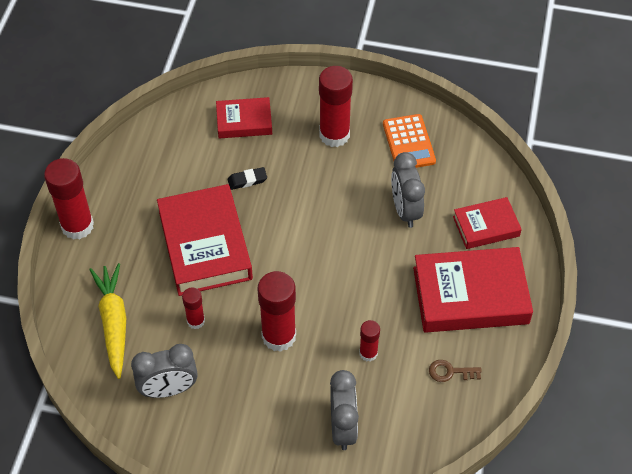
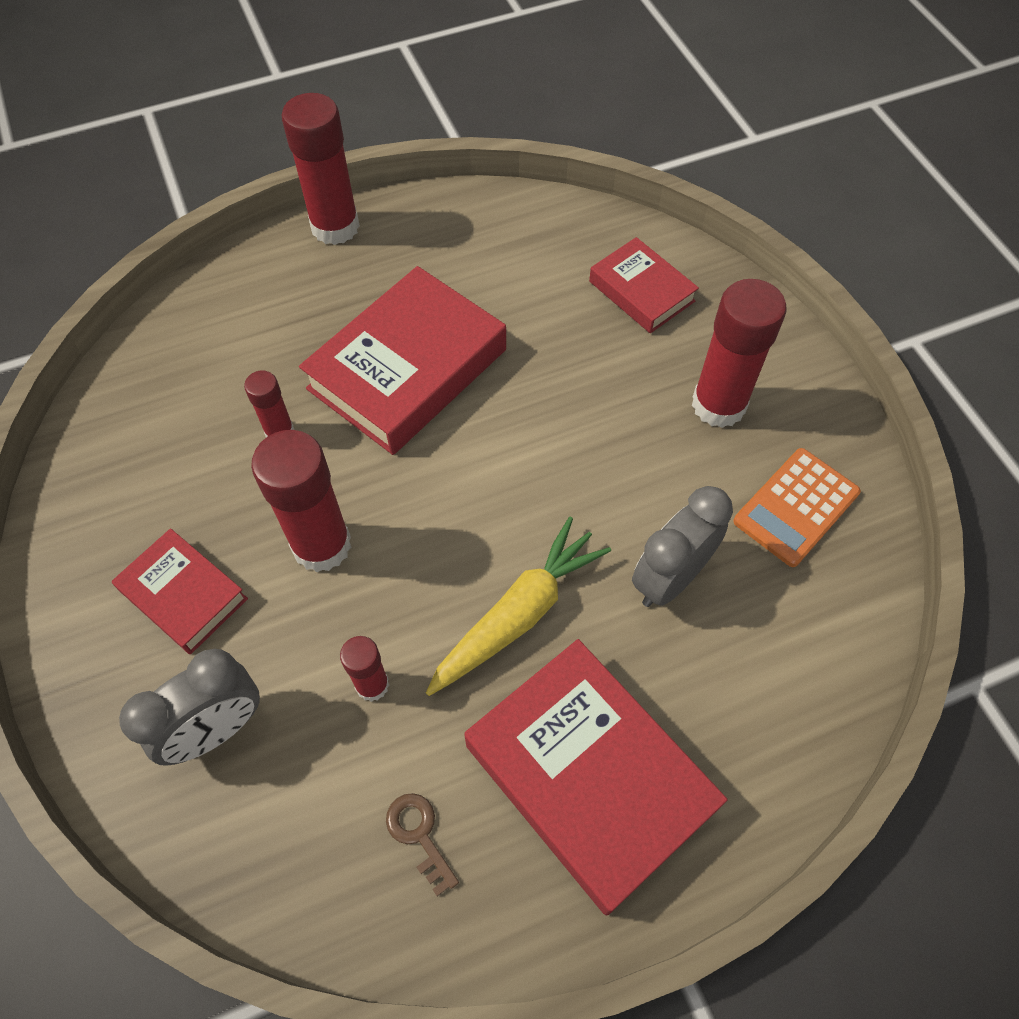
camera: 55 degrees right, 5 degrees up
(113, 323) = (217, 347): yellow carrot -> yellow carrot (518, 614)
(169, 389) = (151, 467): grey clock -> none
(247, 180) = (550, 352): black eraser -> none
(486, 226) = (742, 718): red book -> red book (184, 595)

